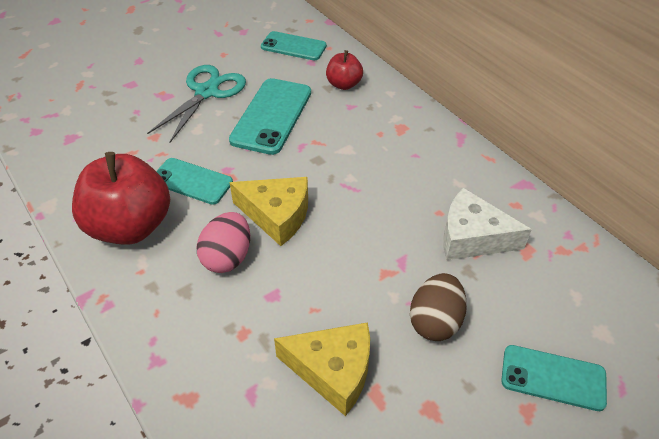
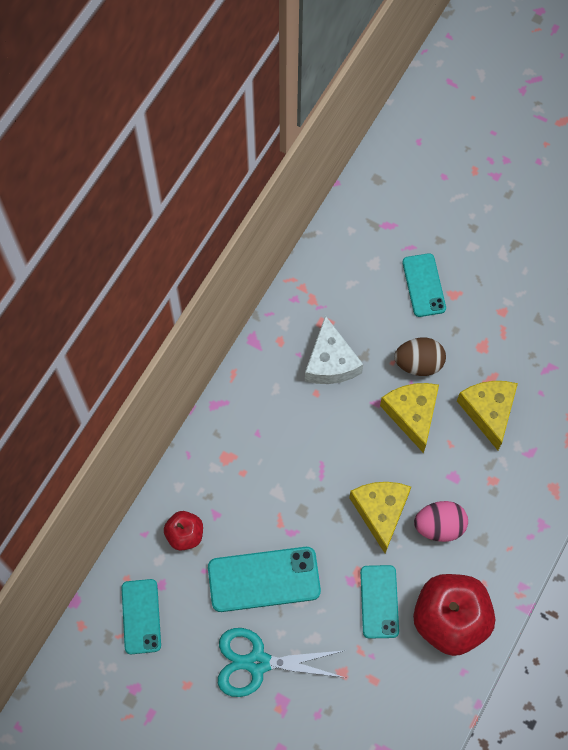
camera: 115 degrees left, 20 degrees up
(371, 287) = (412, 414): none -> yellow cheese

